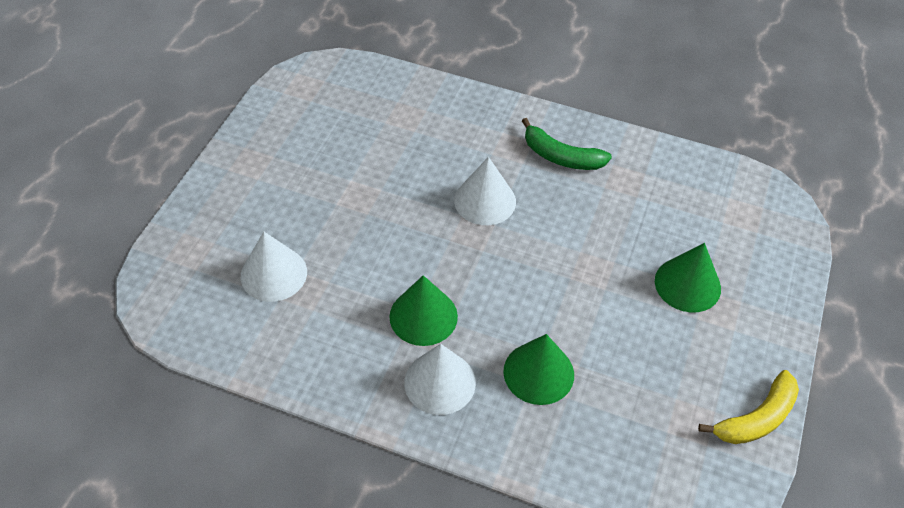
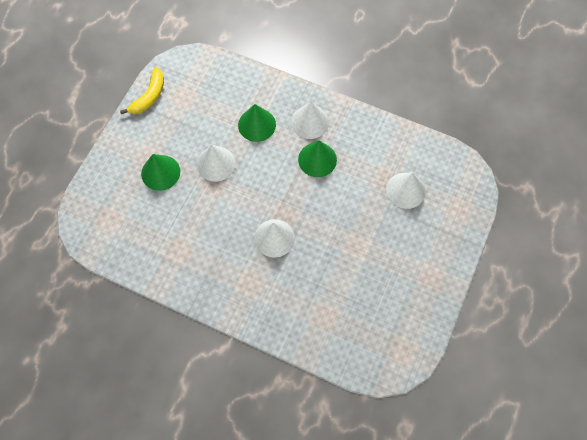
camera: 175 degrees left, 15 degrees up
(561, 156) = (218, 273): green banana -> none
(598, 302) = (216, 163): none -> white cone
(756, 418) = (149, 96): yellow banana -> yellow banana turned 150 degrees clockwise

